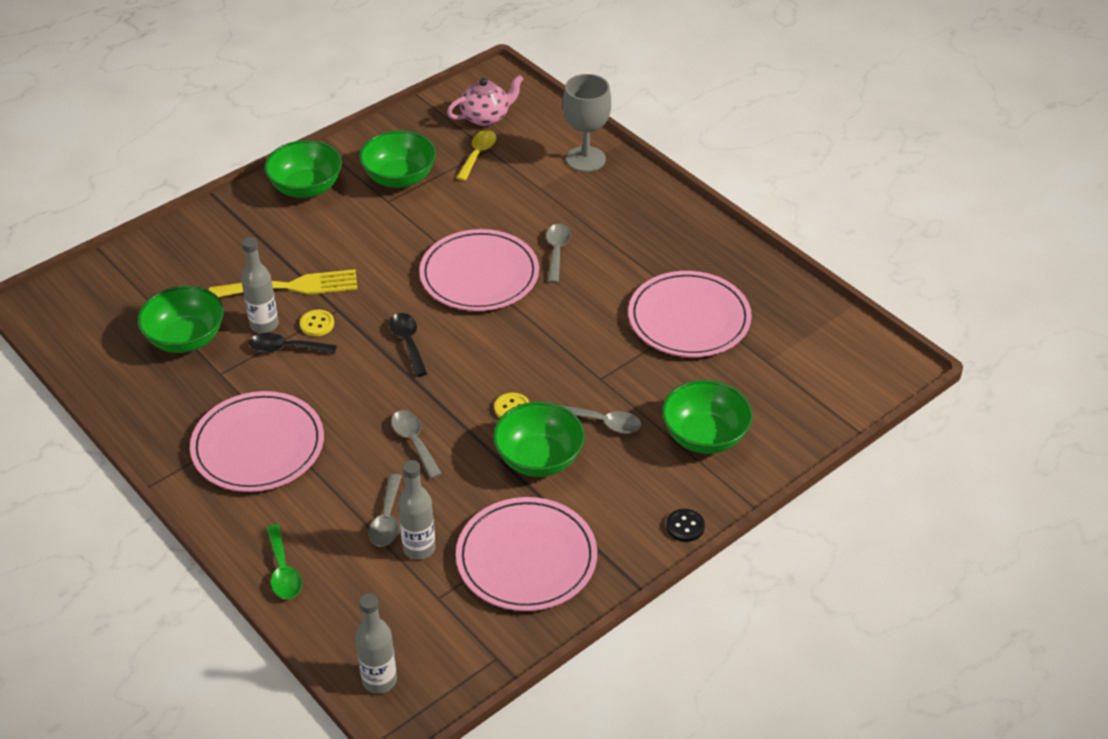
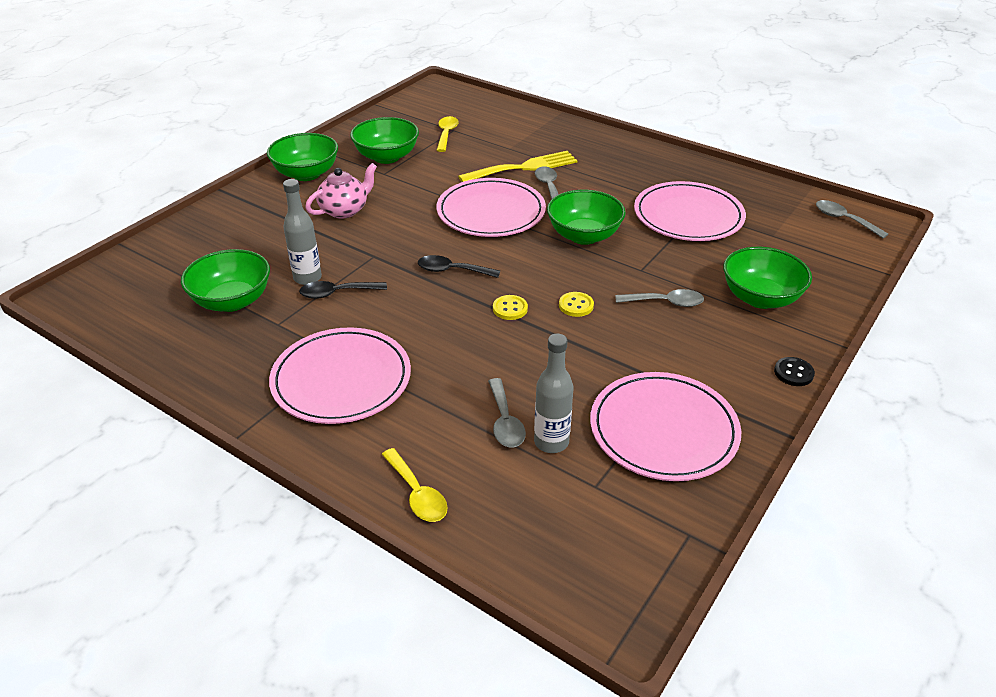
camera: 15 degrees left, 5 degrees down
(283, 571) = (417, 493): green spoon -> yellow spoon
(291, 286) = (322, 245): yellow fork -> yellow fork (523, 168)
(317, 324) = (359, 270): yellow button -> yellow button (510, 309)
(379, 680) = (577, 588): grey bottle -> none
(408, 343) = (452, 270): black spoon -> black spoon turned 45 degrees counterclockwise
(414, 442) = (498, 348): grey spoon -> grey spoon (844, 220)
(486, 117) = (440, 111): pink teapot -> pink teapot (345, 210)
(539, 459) = (624, 341): green bowl -> green bowl (584, 236)
(586, 159) = (537, 126): grey goblet -> none

